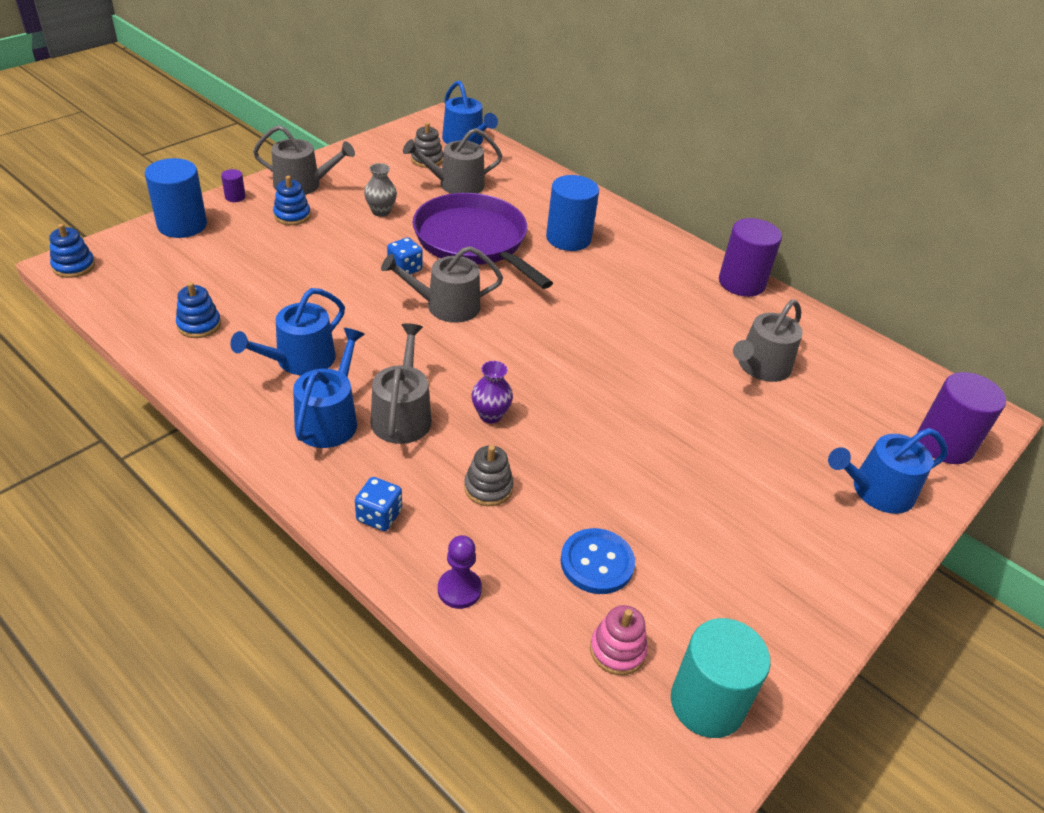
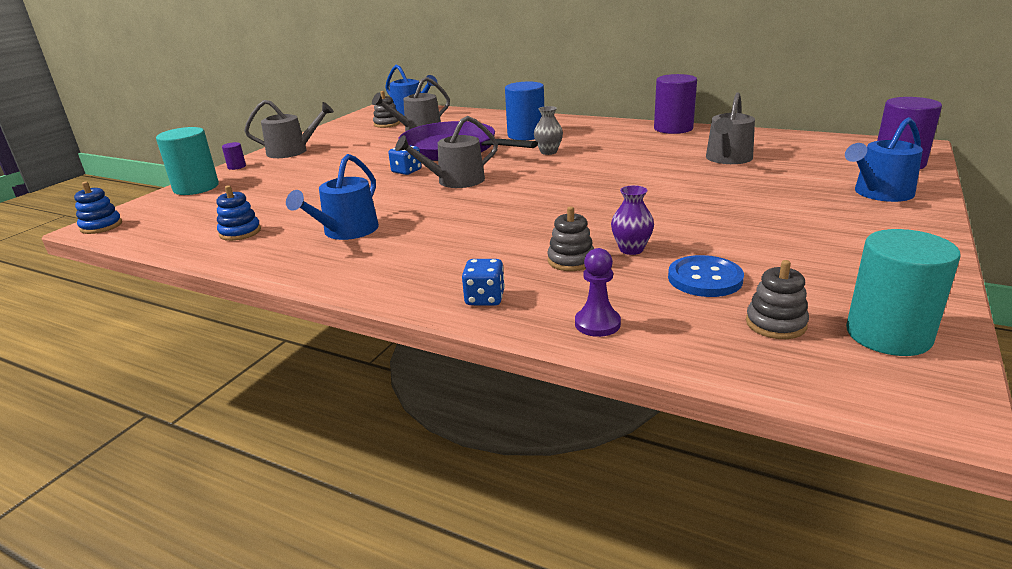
camera: 10 degrees left, 15 degrees down
(182, 225) = (196, 187): blue cylinder -> turquoise cylinder
(292, 215) = (292, 166): blue stacking toy -> none
(329, 419) = (396, 256): blue watering can -> none
(381, 211) = (366, 151): grey vase -> grey vase (548, 152)
(402, 415) = (461, 240): grey watering can -> none
(490, 415) = (538, 223): purple vase -> purple vase (631, 249)
(617, 650) = (775, 324): pink stacking toy -> grey stacking toy

